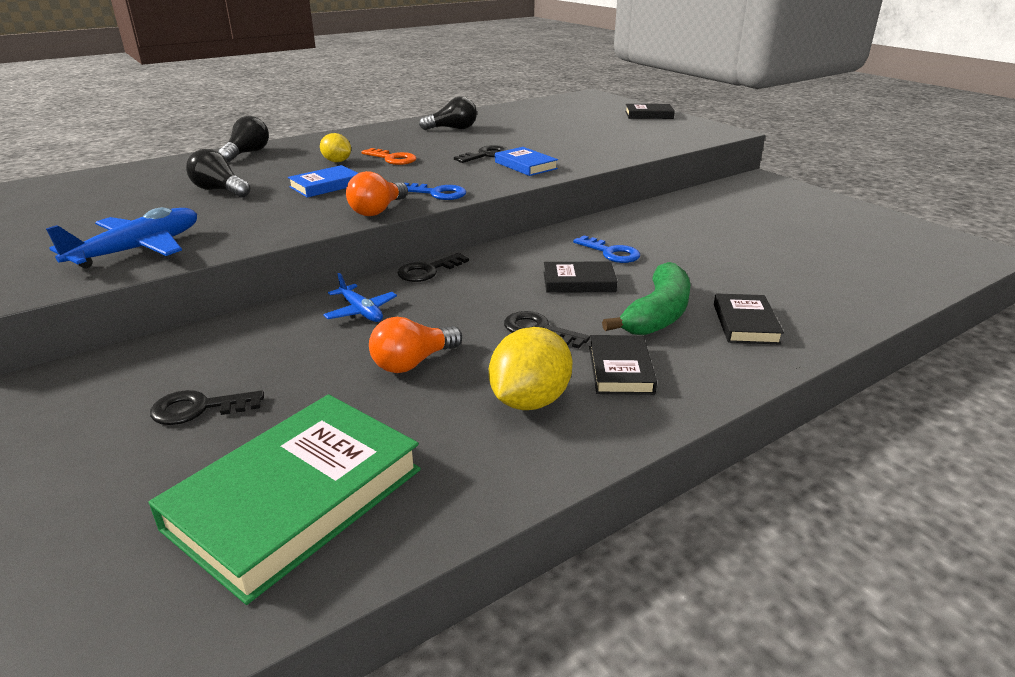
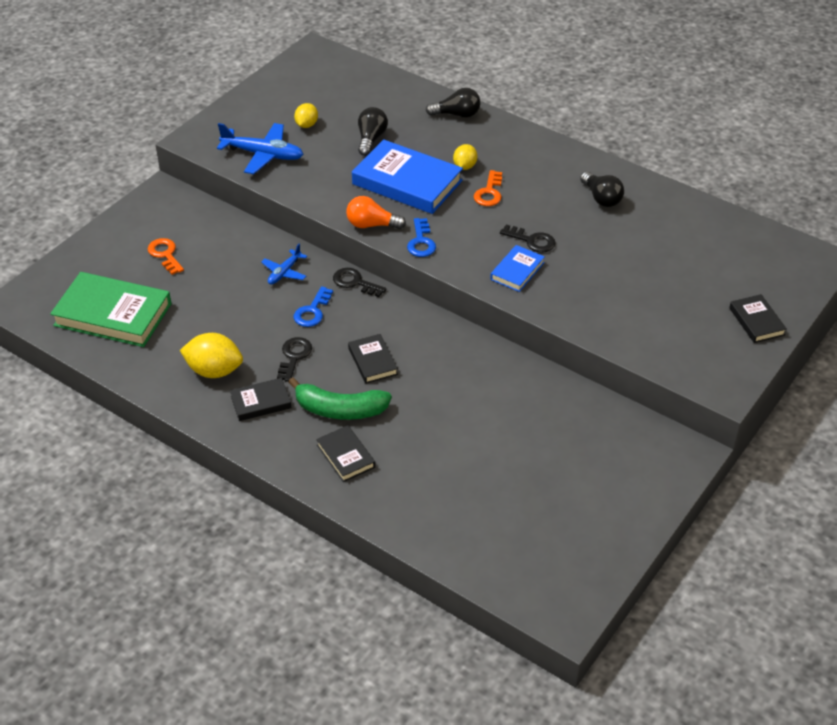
camera: 70 degrees right, 15 degrees up
(126, 217) = (306, 125): none -> yellow lemon
(199, 408) = (165, 255): black key -> orange key
(325, 186) = (407, 182): blue book -> blue book, size x1.96
(413, 363) = (235, 314): orange light bulb -> none
(611, 252) = (434, 369): blue key -> blue key (312, 311)
(745, 323) = (345, 456): black book -> black book turned 75 degrees clockwise

